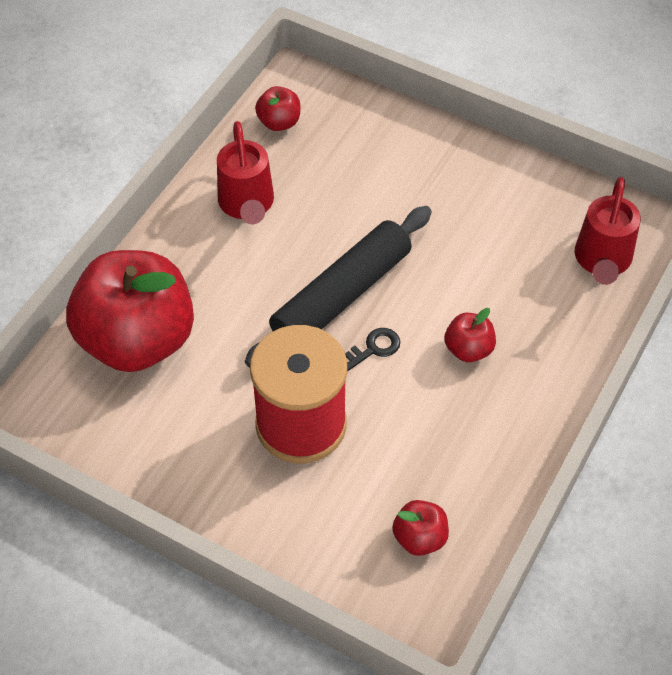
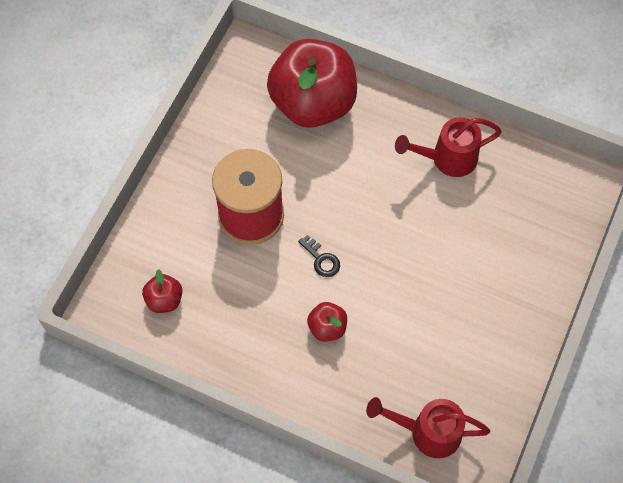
camera: 85 degrees right, 10 degrees up
(279, 122) = (538, 172): red apple -> none
(341, 295) = (368, 233): black rolling pin -> none

